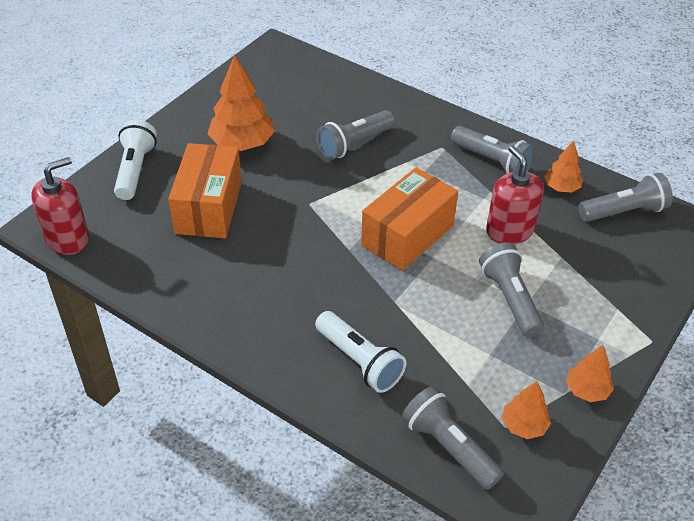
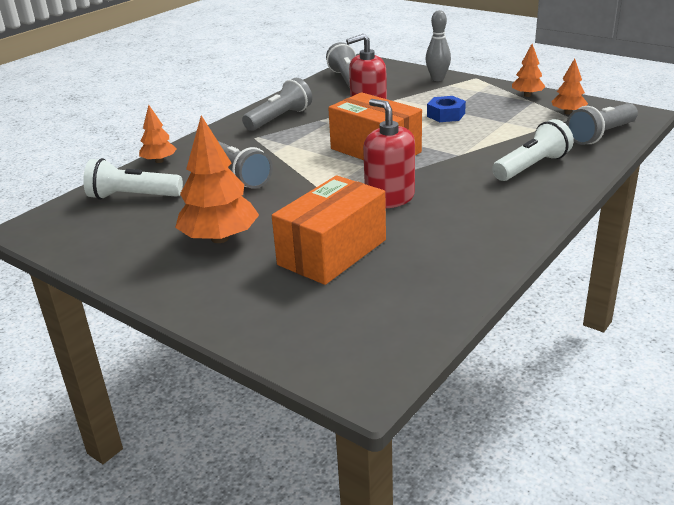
camera: 85 degrees left, 15 degrees down
(67, 239) = (391, 354): red soap dispenser -> red soap dispenser (389, 198)
(135, 170) = (254, 312): white flashlight -> white flashlight (132, 197)
(208, 207) = (332, 252): orange box -> orange box turned 60 degrees counterclockwise
(510, 299) = (446, 115): grey flashlight -> blue nut
(561, 187) = (317, 96): orange tree -> orange tree (159, 161)
(640, 299) = (437, 79): none -> grey bowling pin

